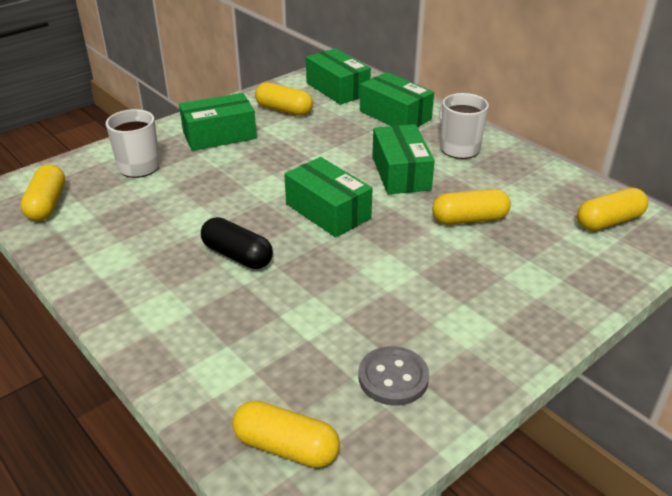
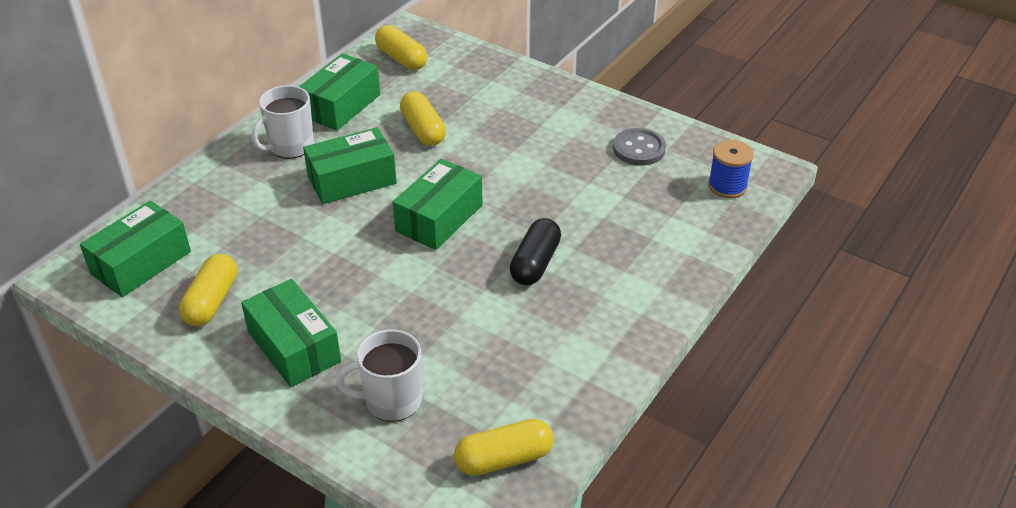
camera: 105 degrees left, 5 degrees up
(286, 447) = (727, 186): yellow capsule -> blue spool
(395, 115) = (216, 201): green box -> green box (341, 105)

